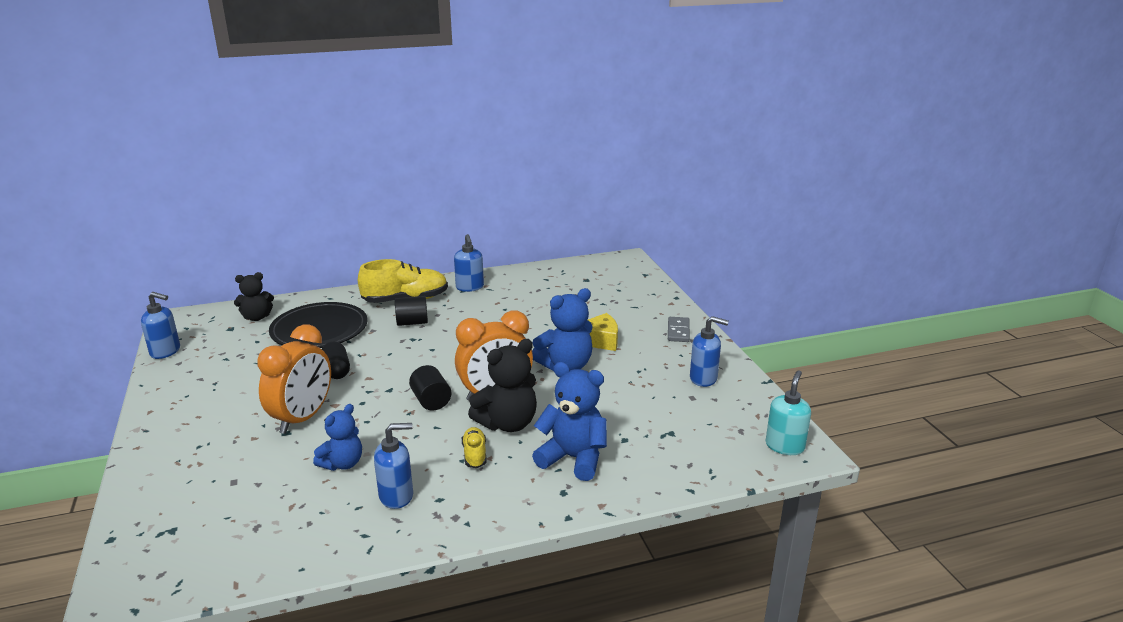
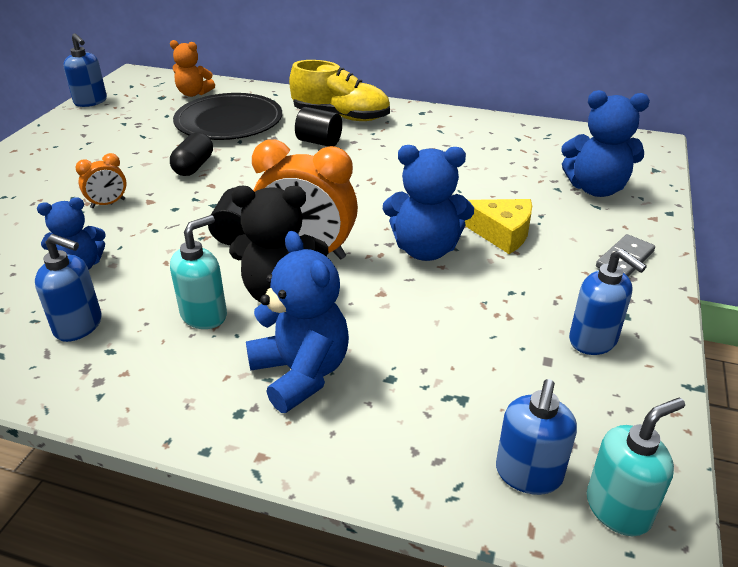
camera: 35 degrees right, 10 degrees up
(257, 317) = (193, 93): black teddy bear -> orange teddy bear
(302, 418) = (108, 203): orange clock -> orange clock, size x0.48
(470, 287) = (420, 123): blue soap dispenser -> blue soap dispenser (528, 474)
(475, 455) = (204, 315): yellow shoe -> turquoise soap dispenser
(624, 296) = (596, 189): none -> blue teddy bear

